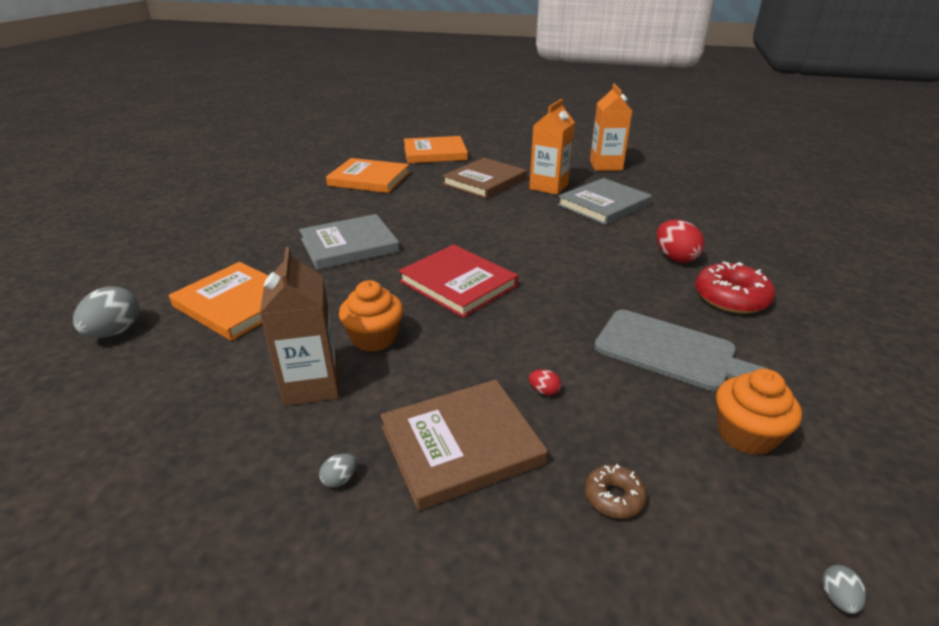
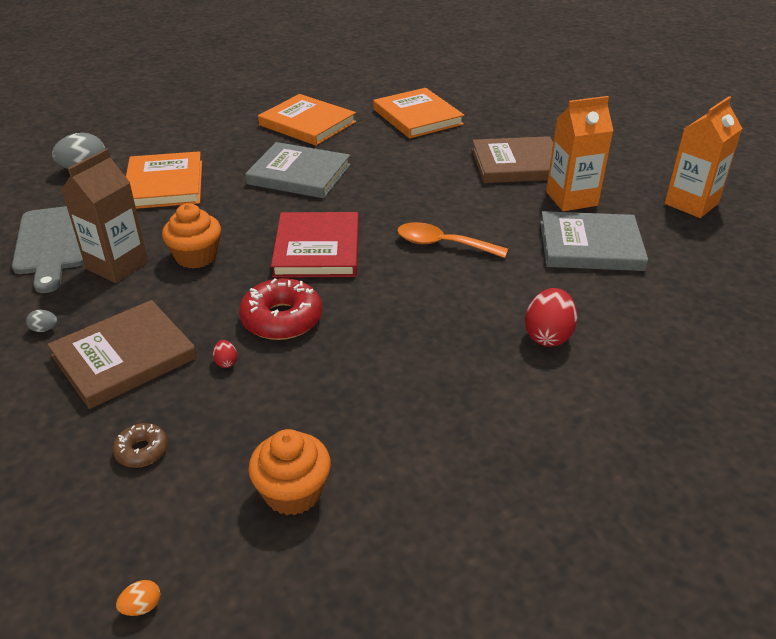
camera: 45 degrees right, 5 degrees up
(435, 153) = (526, 112): orange book -> orange book (307, 123)
(461, 445) = (124, 357): brown book -> brown book turned 60 degrees counterclockwise
(530, 241) = (443, 244): none -> orange spoon
(671, 351) = (366, 403): grey cutting board -> grey cutting board (53, 243)
(731, 297) = (519, 402): red donut -> red donut (282, 319)
(837, 598) = (142, 607): grey egg -> orange egg

